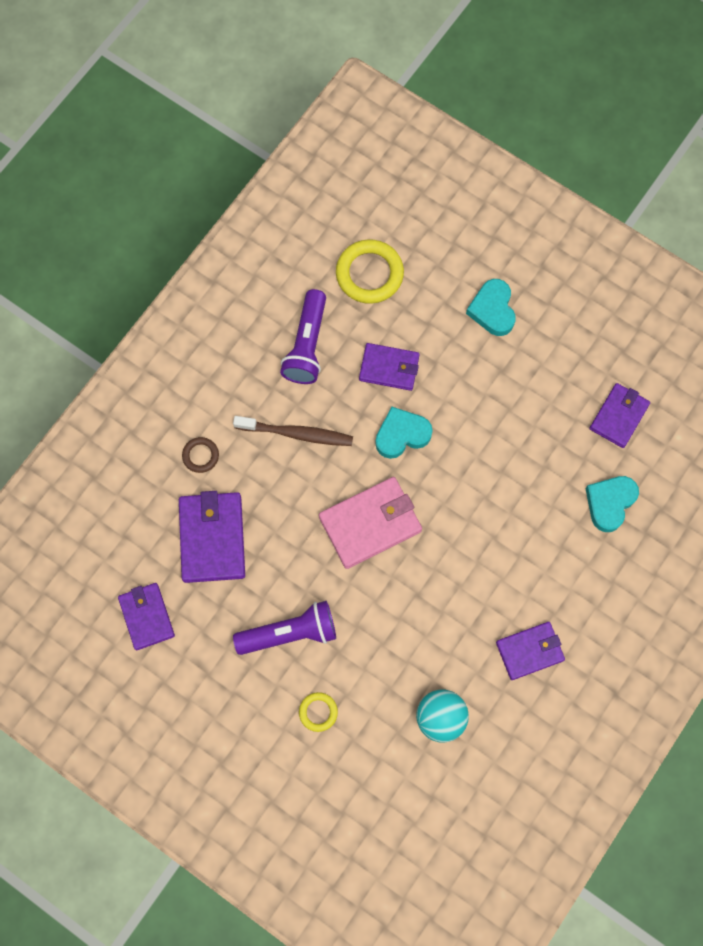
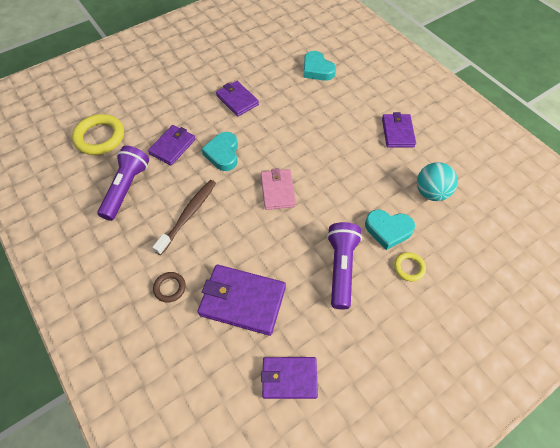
camera: 70 degrees left, 15 degrees down
(307, 345) = (126, 188): purple flashlight -> purple flashlight turned 105 degrees counterclockwise
(370, 524) = (278, 190): pink wallet -> pink wallet, size x0.66
(492, 310) = (167, 84): turquoise heart -> turquoise heart (388, 230)
(619, 416) = (266, 51): purple wallet -> purple wallet (237, 100)

